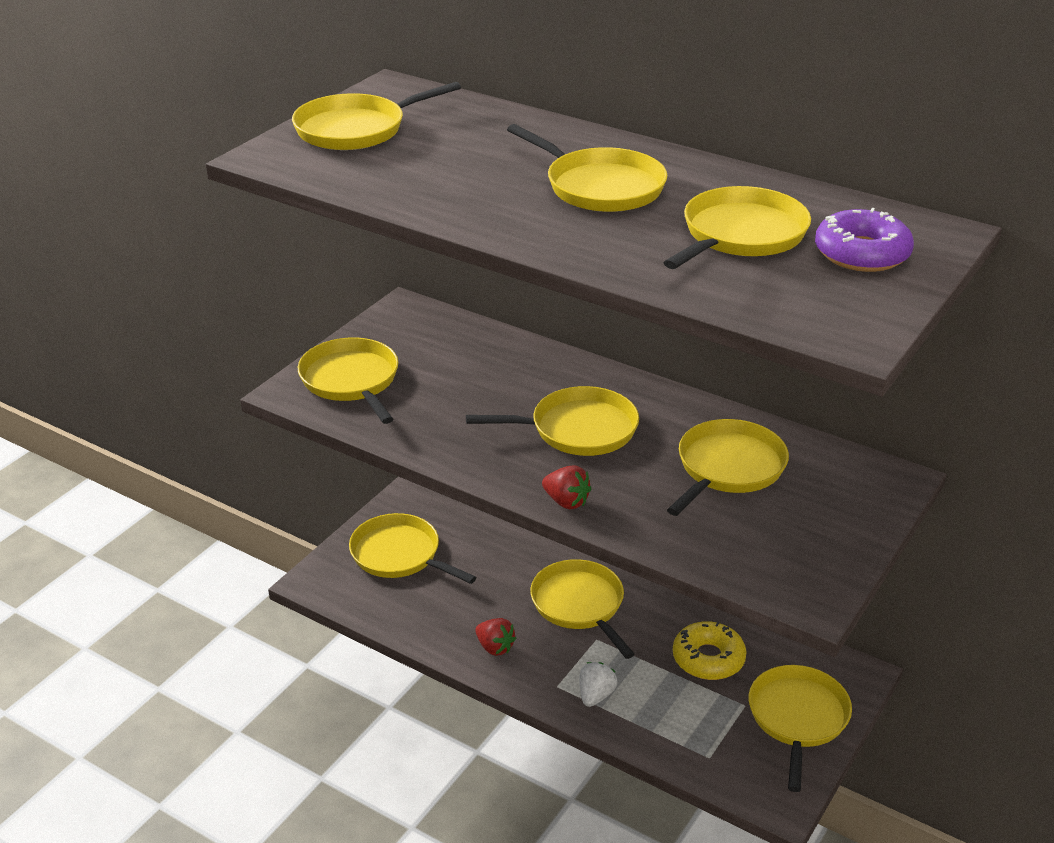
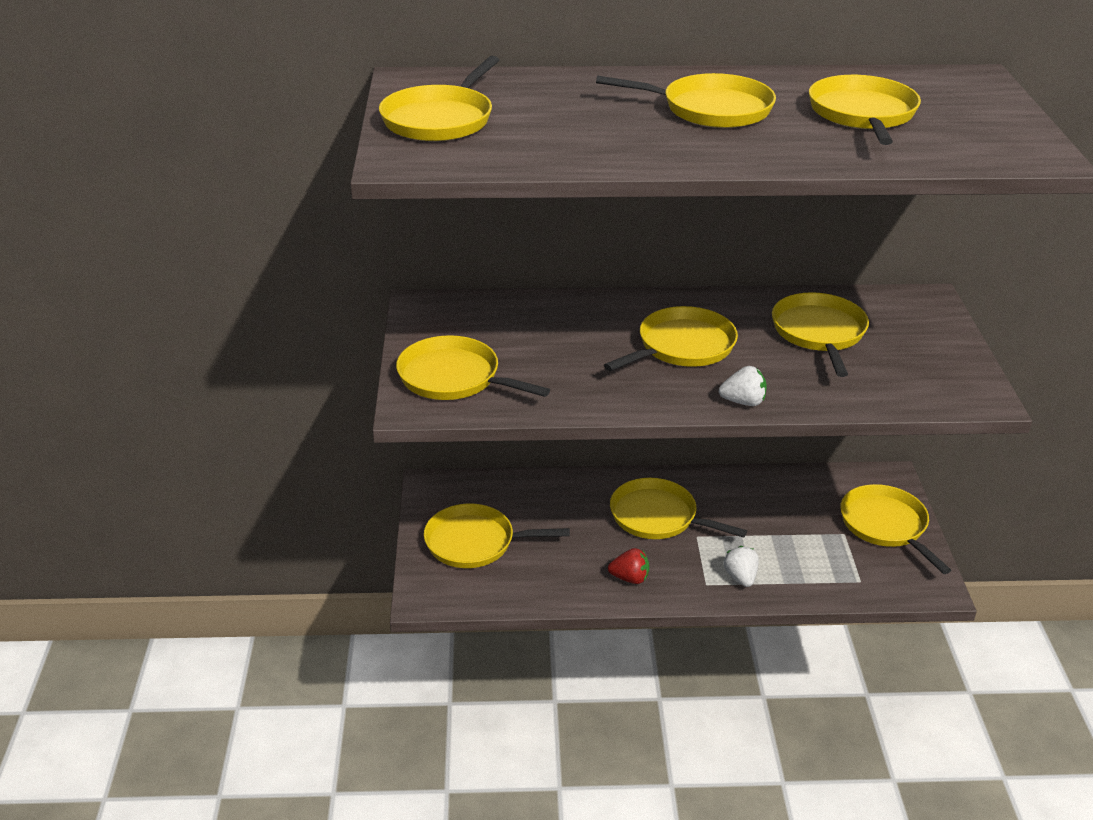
camera: 35 degrees left, 0 degrees up
(566, 502) = (743, 402): red strawberry -> white strawberry
(708, 658) = (787, 513): yellow donut -> none
(862, 253) = (955, 104): purple donut -> none

